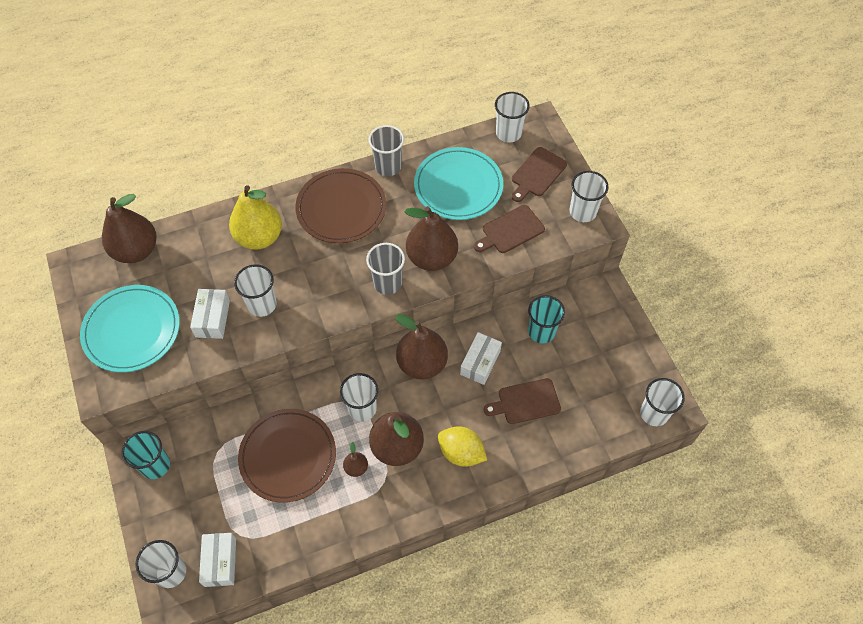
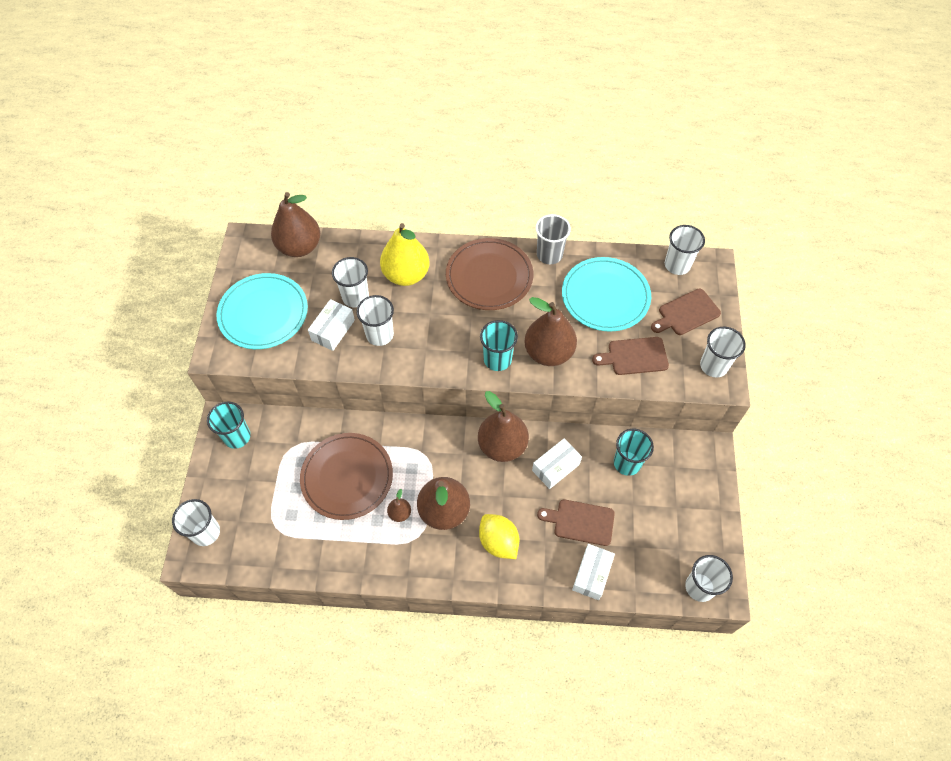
camera: 25 degrees right, 0 degrees up
(220, 562) = (248, 543): white box -> white box (592, 574)
(362, 408) = (430, 463): white cup -> white cup (355, 297)
(387, 283) = (497, 359): grey cup -> turquoise cup

